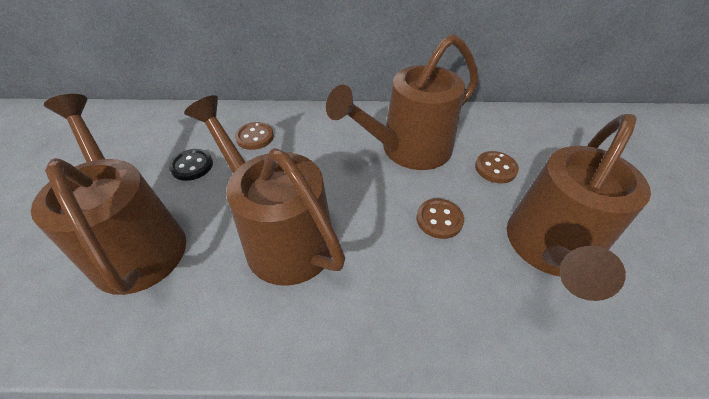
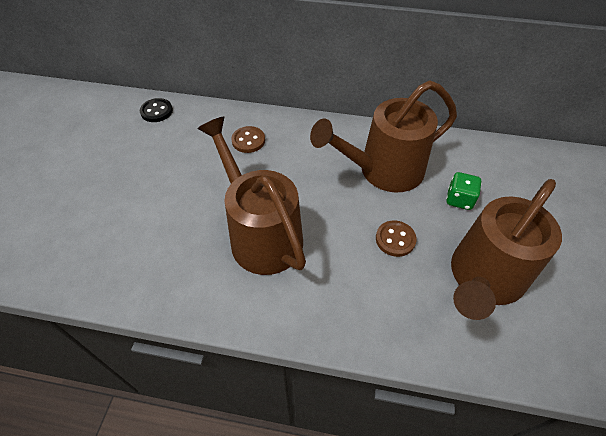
camera: 10 degrees right, 5 degrees up
(136, 241) = (147, 222): brown watering can -> none
(192, 166) = (193, 161): black button -> black button (156, 111)
(495, 168) = (459, 199): brown button -> green dice

